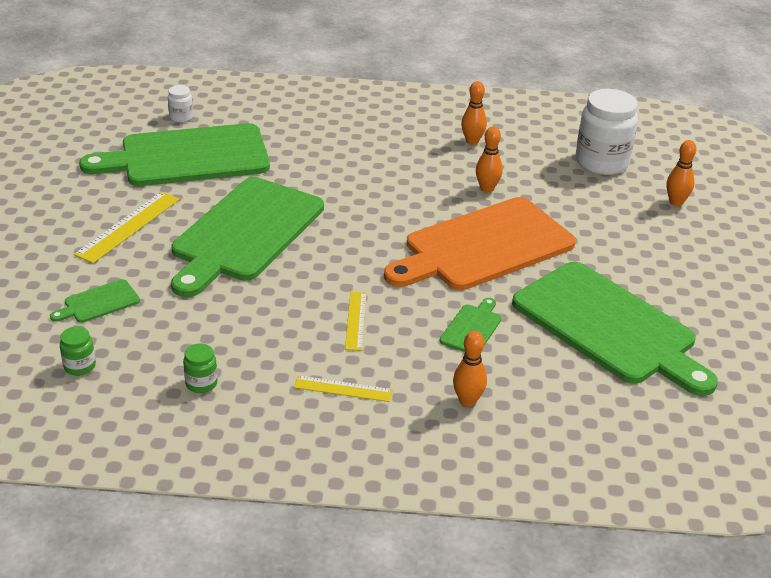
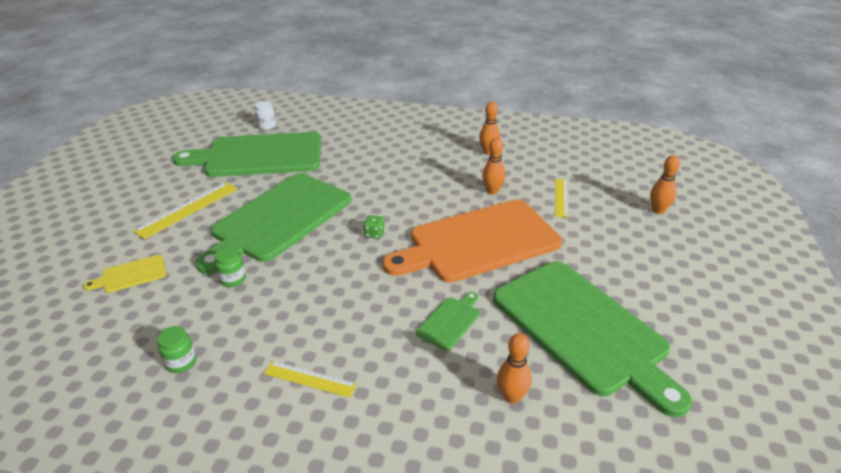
camera: 10 degrees right, 0 degrees up
(80, 366) = (84, 336): green jar -> green jar (233, 279)
(99, 302) = (131, 275): green cutting board -> yellow cutting board
(356, 320) = (345, 306): yellow ruler -> yellow ruler (561, 197)
(364, 244) = (374, 234): none -> green dice
(467, 401) = (427, 403): orange bowling pin -> orange bowling pin (511, 396)
(601, 162) = (595, 173): white jar -> none

